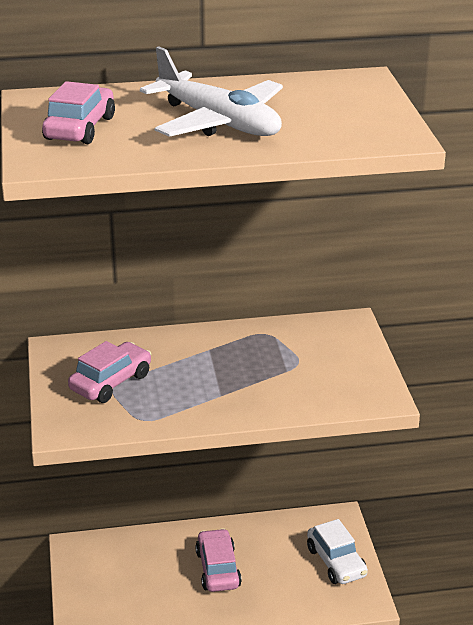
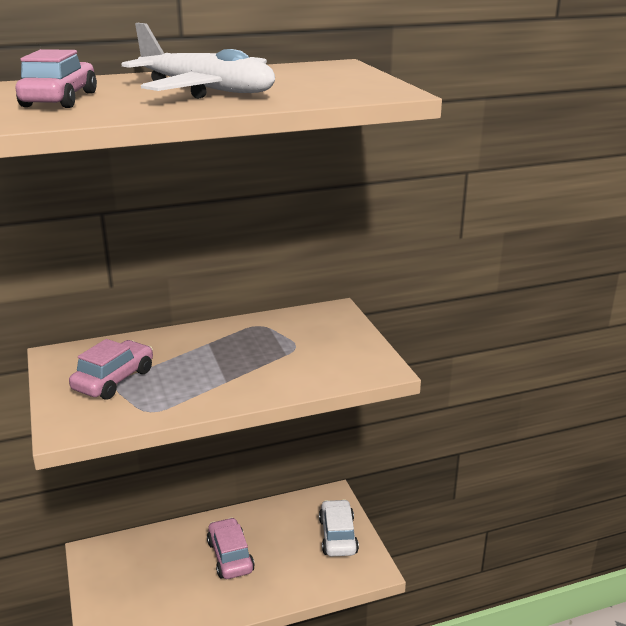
camera: 10 degrees left, 5 degrees down
(336, 562) = (338, 536): white car -> white car turned 150 degrees counterclockwise

